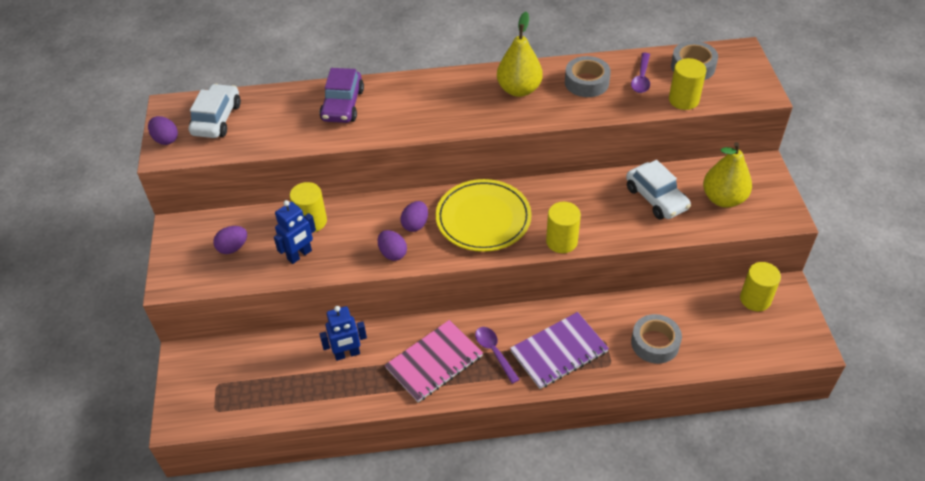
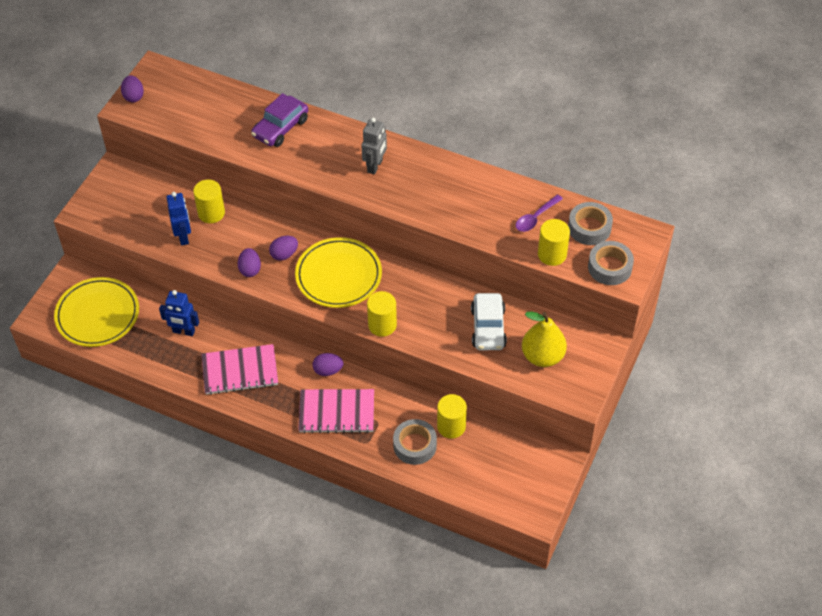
camera: 30 degrees right, 5 degrees up
(217, 119) = (181, 96): white car -> none
(233, 248) = (142, 206): purple egg -> purple egg (328, 370)
(242, 383) = (97, 315): none -> yellow plate
(300, 255) = (183, 236): blue robot -> blue robot turned 90 degrees counterclockwise
(462, 98) = (375, 166): none -> grey robot
(494, 352) = (289, 387): purple spoon -> none
(519, 89) = (426, 180): yellow pear -> none
(559, 352) = (336, 412): purple notebook -> pink notebook
(586, 82) = (487, 199): grey tape -> grey tape (609, 267)
(755, 299) = (526, 455): yellow cylinder -> yellow cylinder (451, 426)

